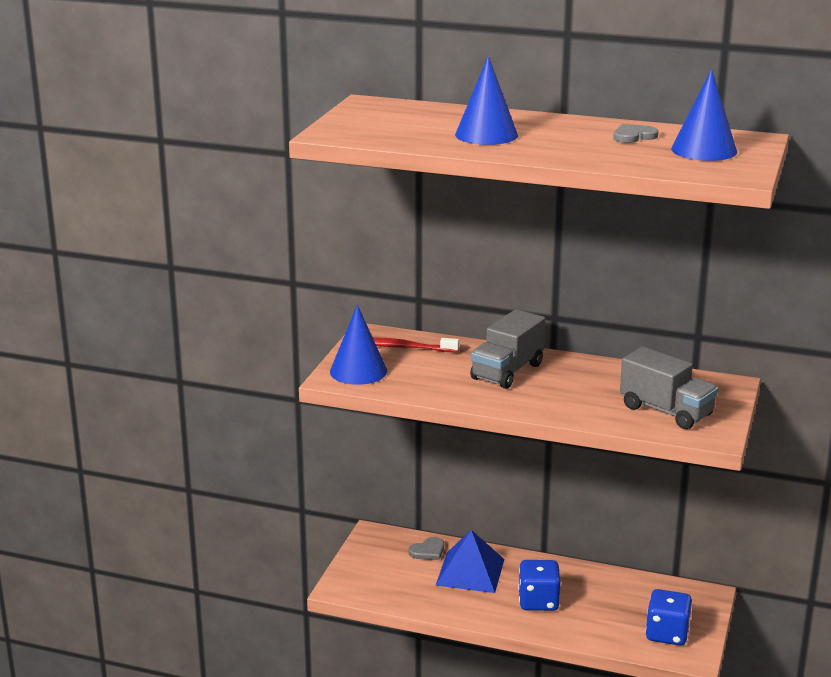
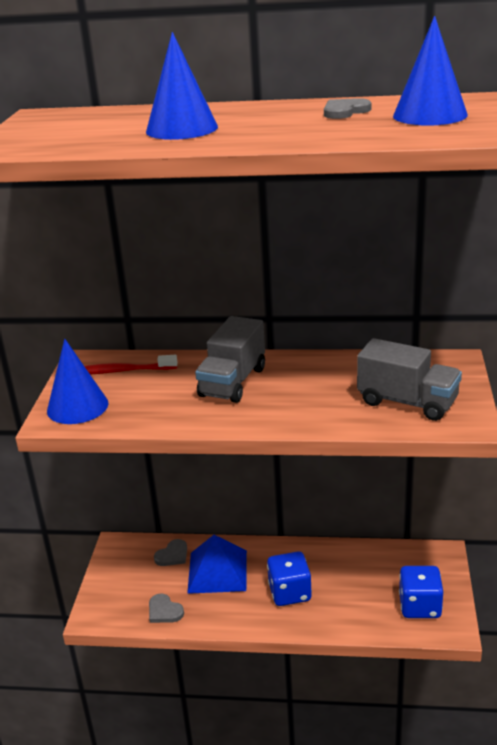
camera: 10 degrees left, 5 degrees up
(409, 596) = (164, 611): none -> grey heart

